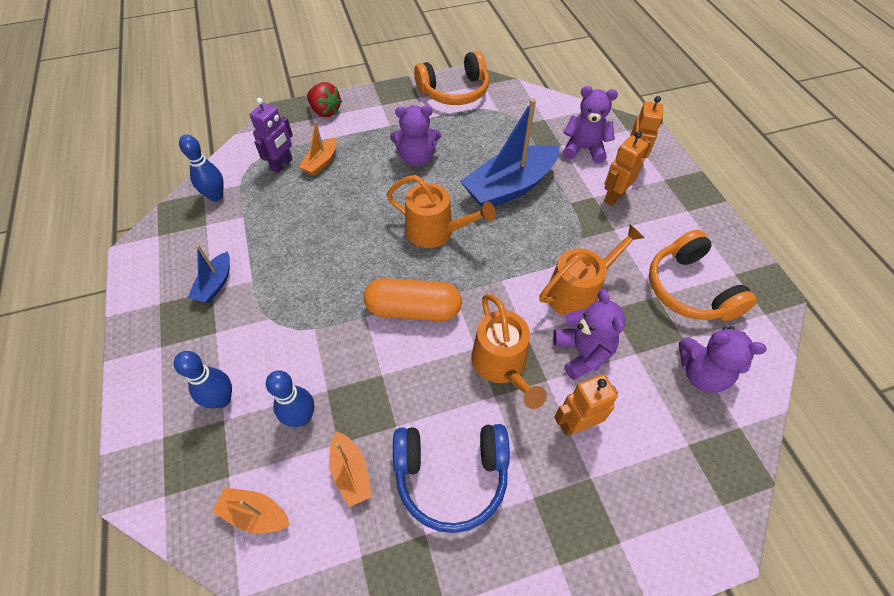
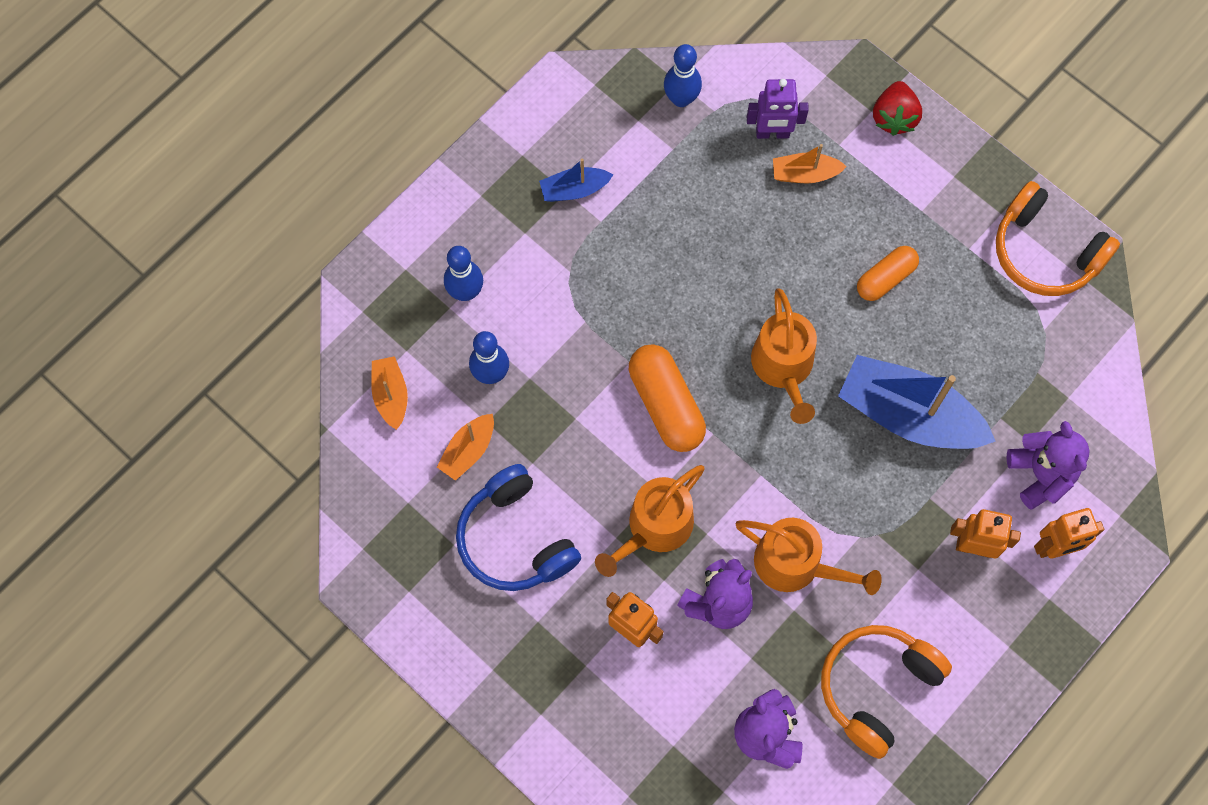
camera: 60 degrees right, 15 degrees up
(416, 158) = (885, 278): purple teddy bear -> orange capsule

